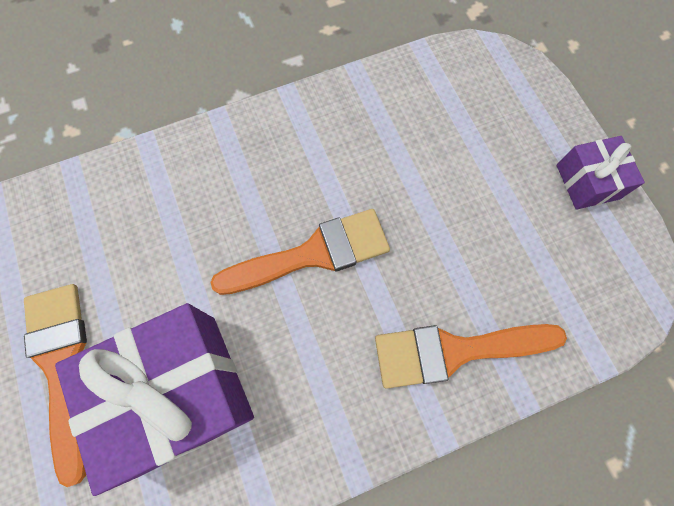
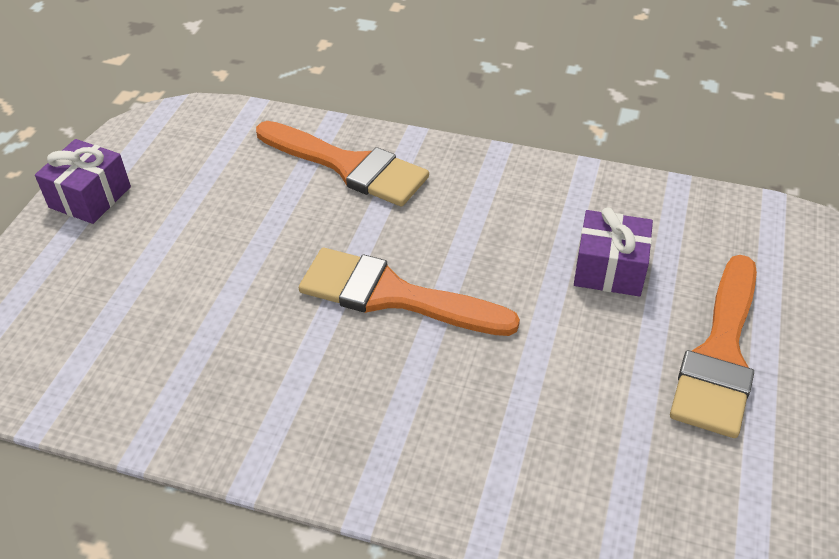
camera: 140 degrees left, 25 degrees down
(179, 392) = (609, 269): purple gift -> purple gift, size x0.50

